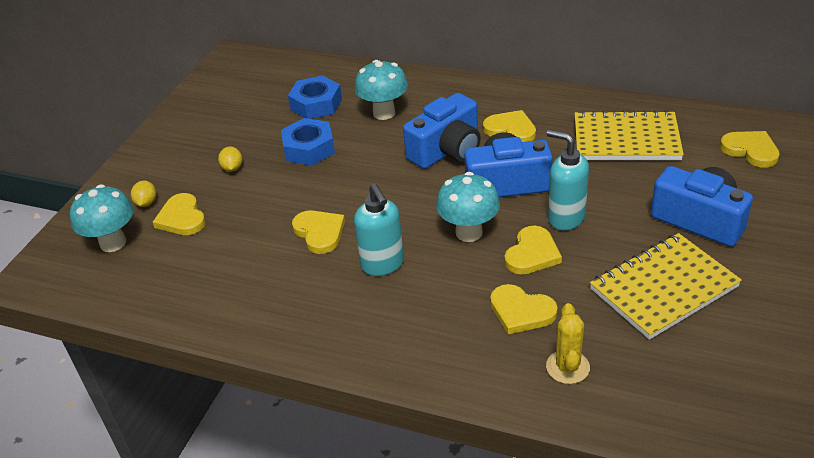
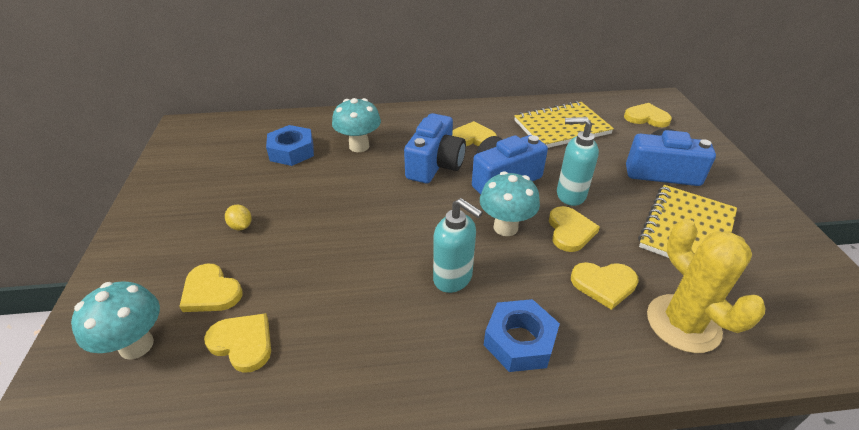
camera: 30 degrees left, 0 degrees up
(146, 203) = (159, 287): yellow lemon -> none
(309, 148) = (309, 190): blue nut -> blue nut (519, 341)
(319, 232) = (371, 265): yellow heart -> yellow heart (243, 343)
(567, 367) = (683, 323): yellow cactus -> yellow cactus, size x1.71

